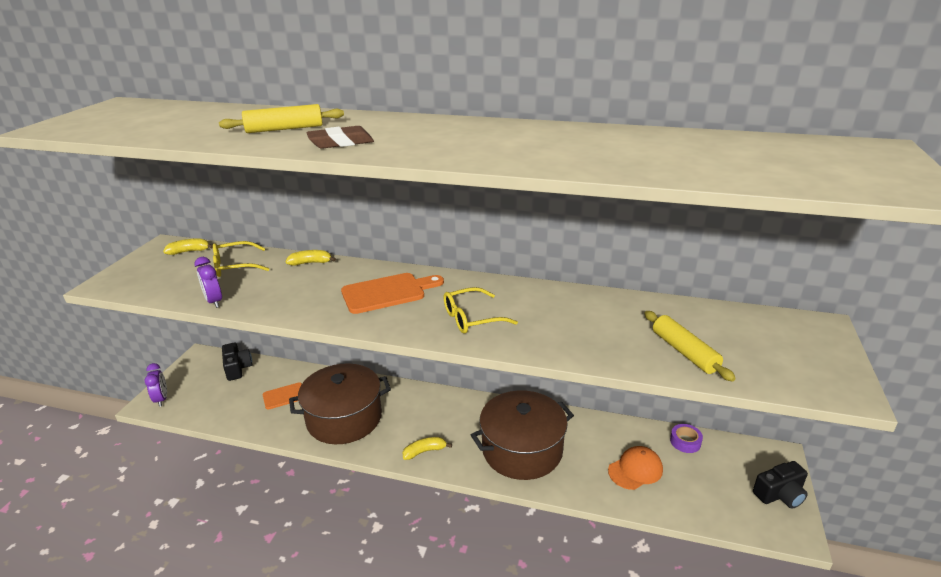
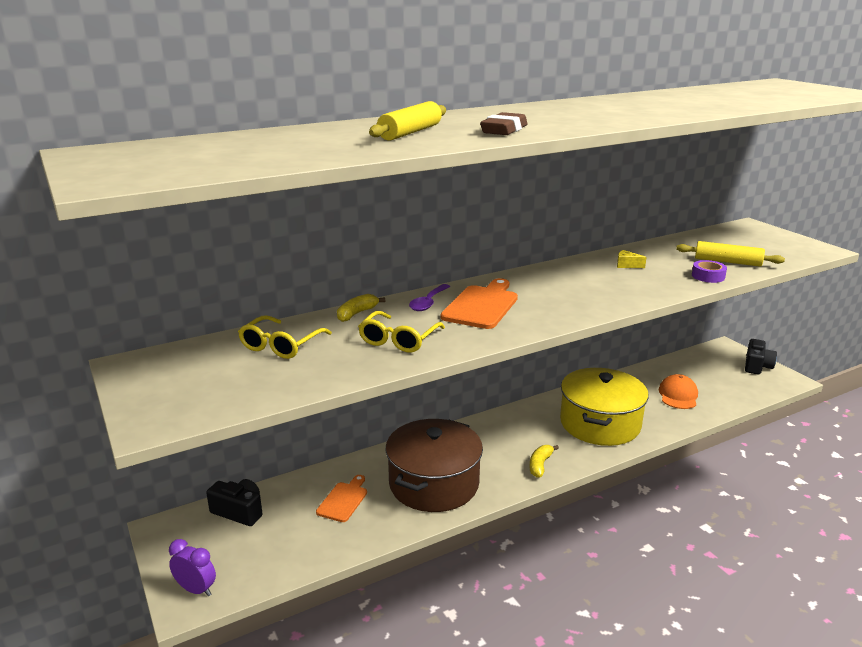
camera: 45 degrees left, 5 degrees down
(189, 251) = (185, 356): yellow banana -> none
(214, 301) = (340, 376): purple clock -> none
(363, 274) = (428, 303): none -> purple spoon
(472, 318) = (581, 294): yellow glasses -> yellow glasses (399, 339)
(522, 450) = (600, 423): brown pot -> yellow pot
(574, 310) = (627, 265): none -> yellow cheese
(685, 442) = (675, 365): purple tape -> purple tape (708, 276)

